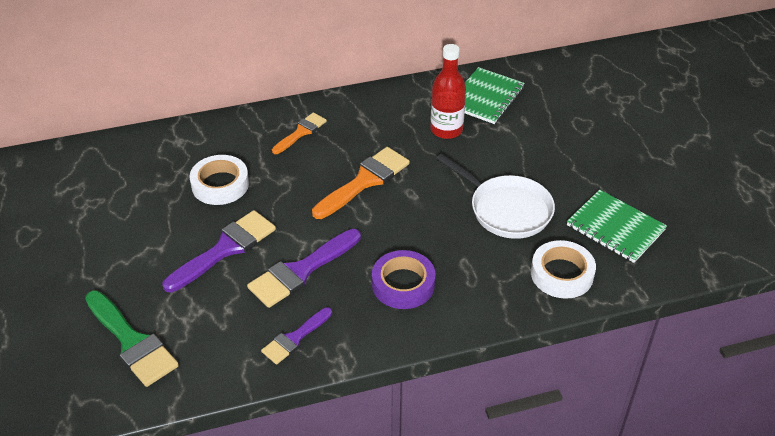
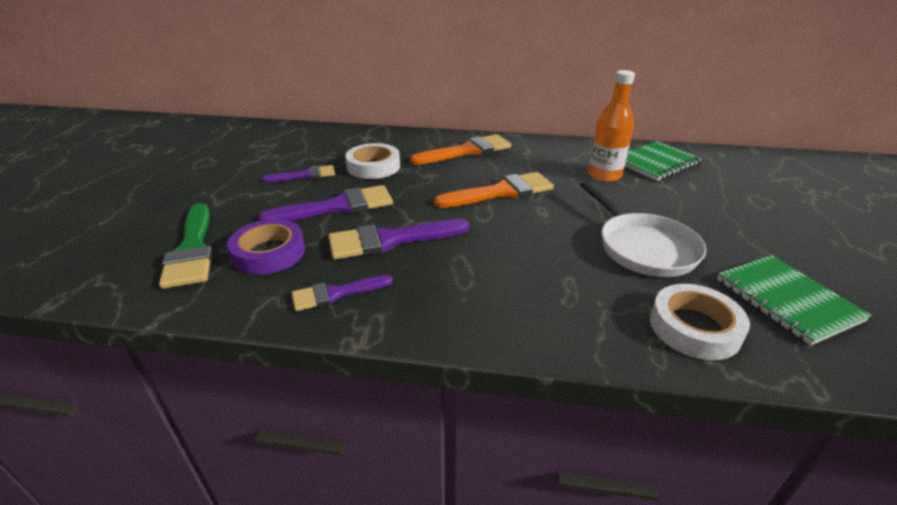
camera: 25 degrees right, 10 degrees down
(158, 219) = (305, 175): none -> purple brush
(301, 132) = (467, 151): orange brush -> orange brush, size x1.64
(403, 284) = (486, 280): purple tape -> purple tape (269, 253)
(446, 130) = (604, 175): red bottle -> orange bottle

